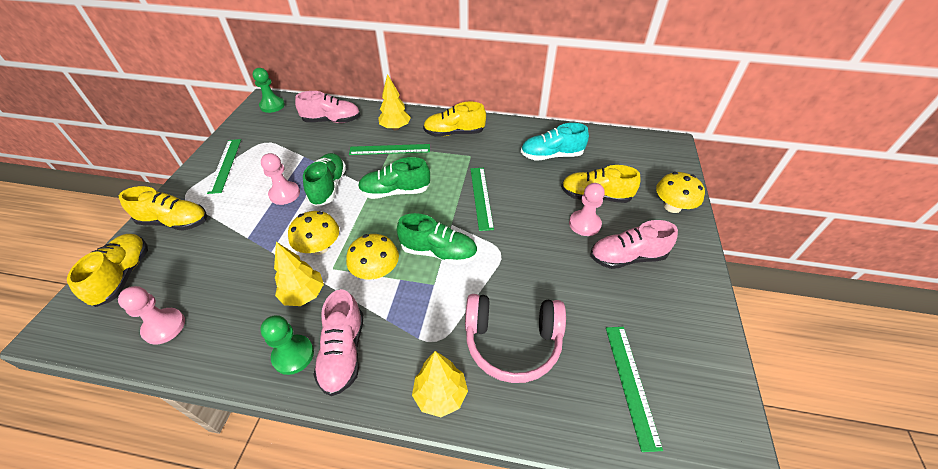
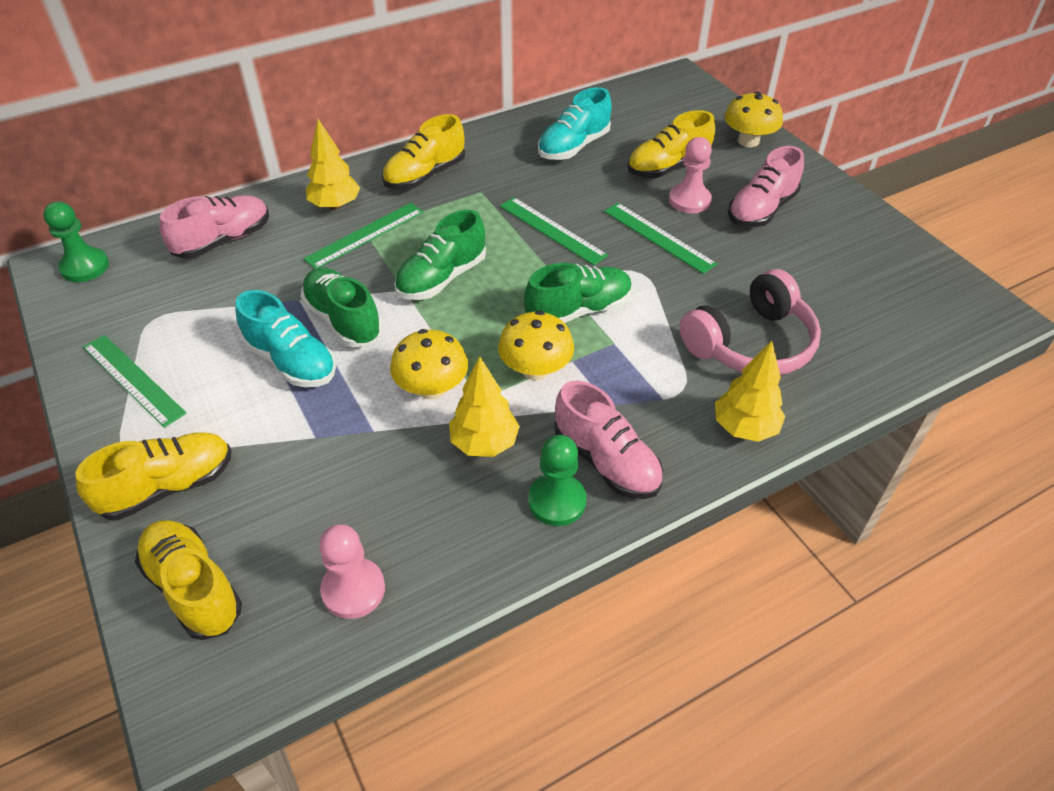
camera: 40 degrees left, 0 degrees up
(284, 194) = (291, 361): pink pawn -> turquoise shoe
(631, 383) = (878, 312): green ruler -> green ruler (658, 237)

